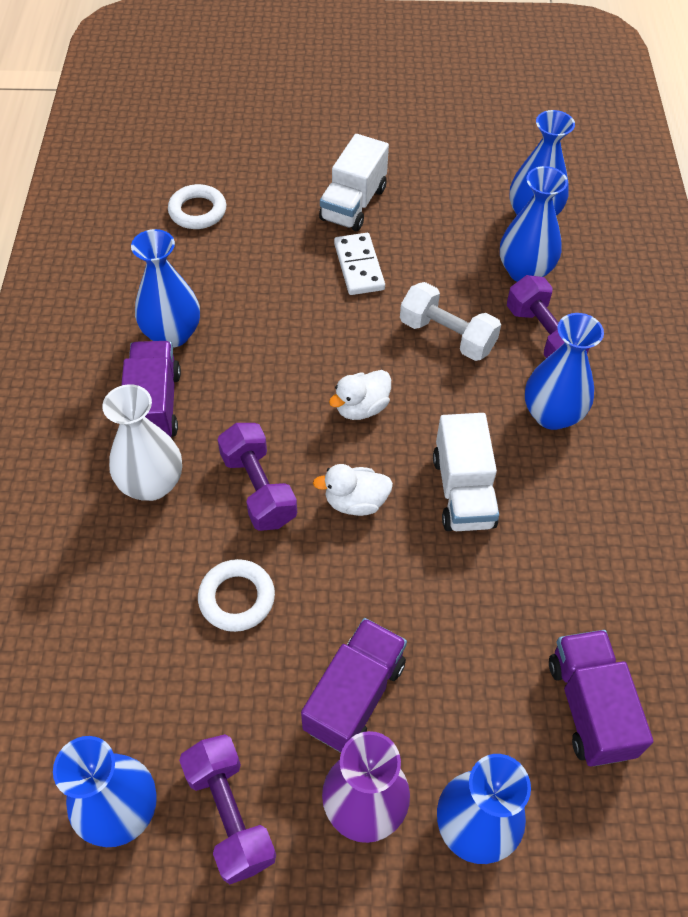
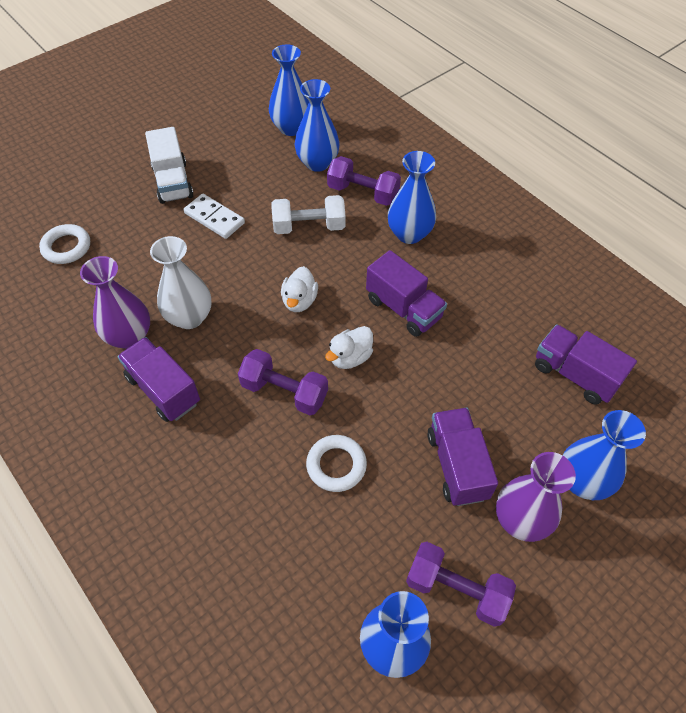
camera: 40 degrees left, 0 degrees up
(152, 484) = (212, 439): white vase -> white vase (189, 317)
(172, 334) = (129, 336): blue vase -> purple vase
(463, 491) = (403, 308): white truck -> purple truck

